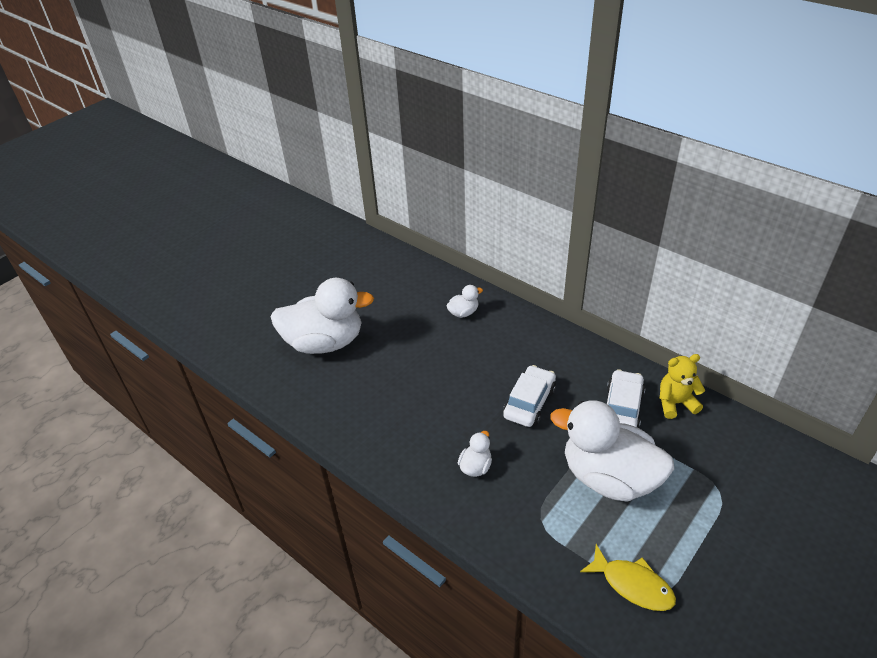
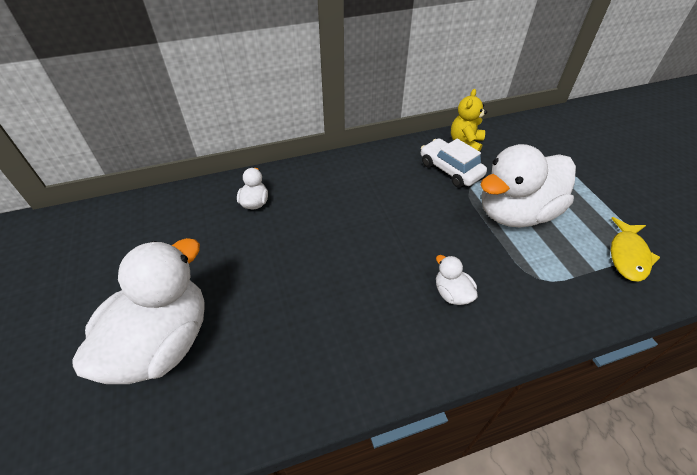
camera: 60 degrees left, 5 degrees up
(529, 403) = (403, 217): white car -> none
(633, 584) = (628, 256): yellow fish -> yellow fish turned 135 degrees clockwise

